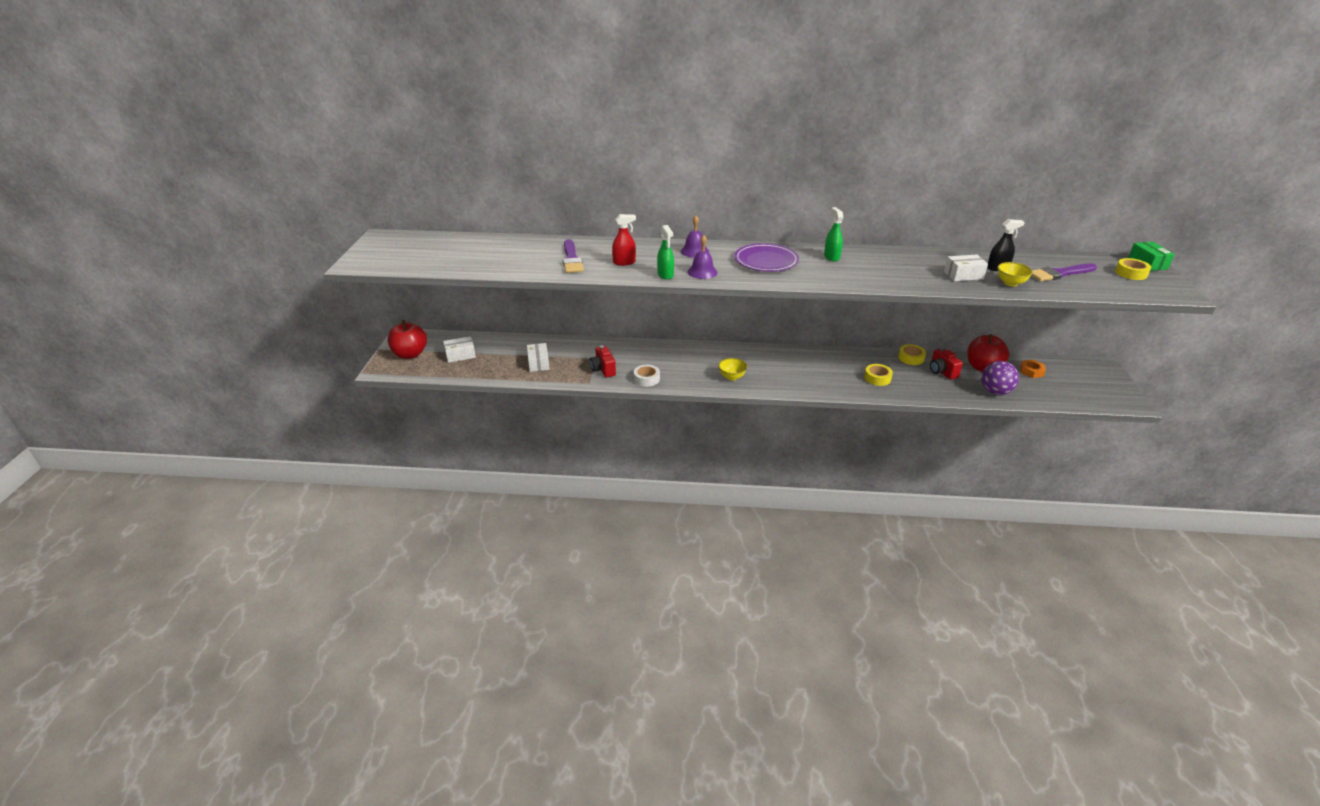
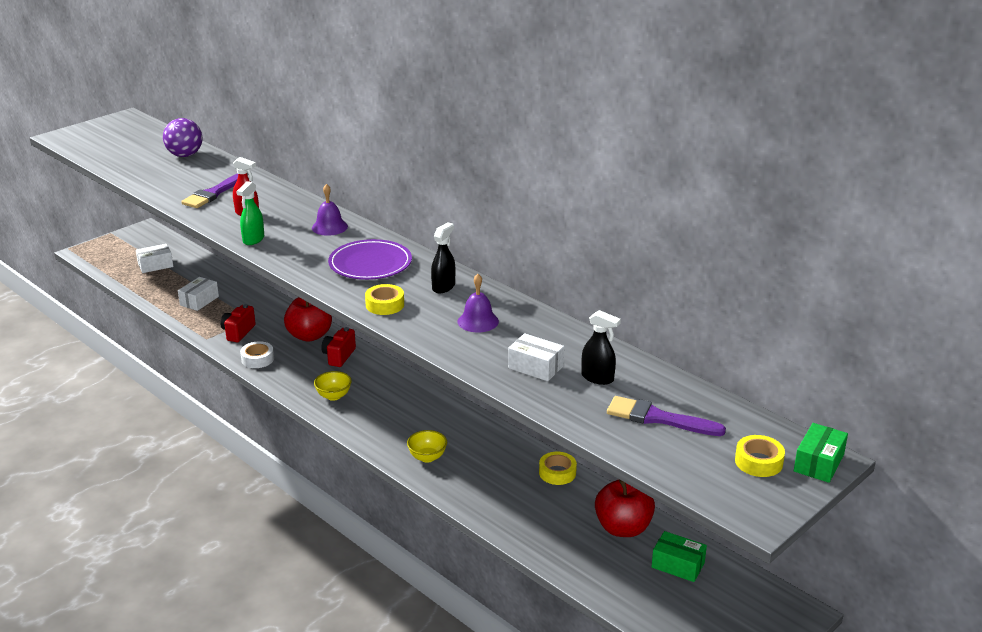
camera: 40 degrees right, 5 degrees down
(410, 354) = (123, 247): red apple -> red apple (309, 336)
(460, 355) = (155, 265): white box -> white box turned 45 degrees counterclockwise
(702, 272) = (289, 250): purple bell -> purple bell (478, 321)
(831, 257) = (443, 287): green spray bottle -> black spray bottle
(877, 378) = (475, 473): yellow tape -> yellow tape (385, 305)
(942, 372) = (562, 506): red camera -> red camera (339, 356)
(995, 391) = (581, 560): purple ball -> purple ball (185, 155)
(1010, 283) = (567, 400): yellow bowl -> yellow bowl (427, 457)
(1031, 371) = (678, 565): orange nut -> green box

